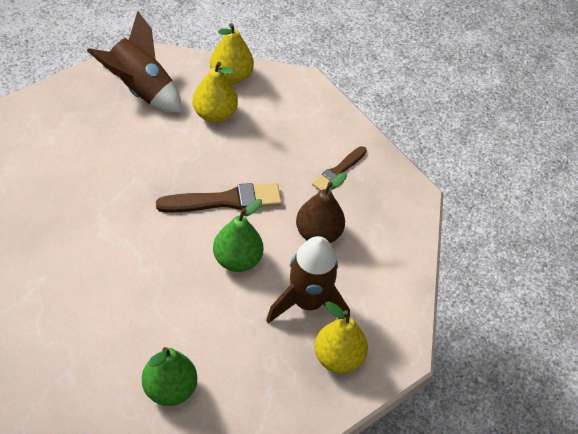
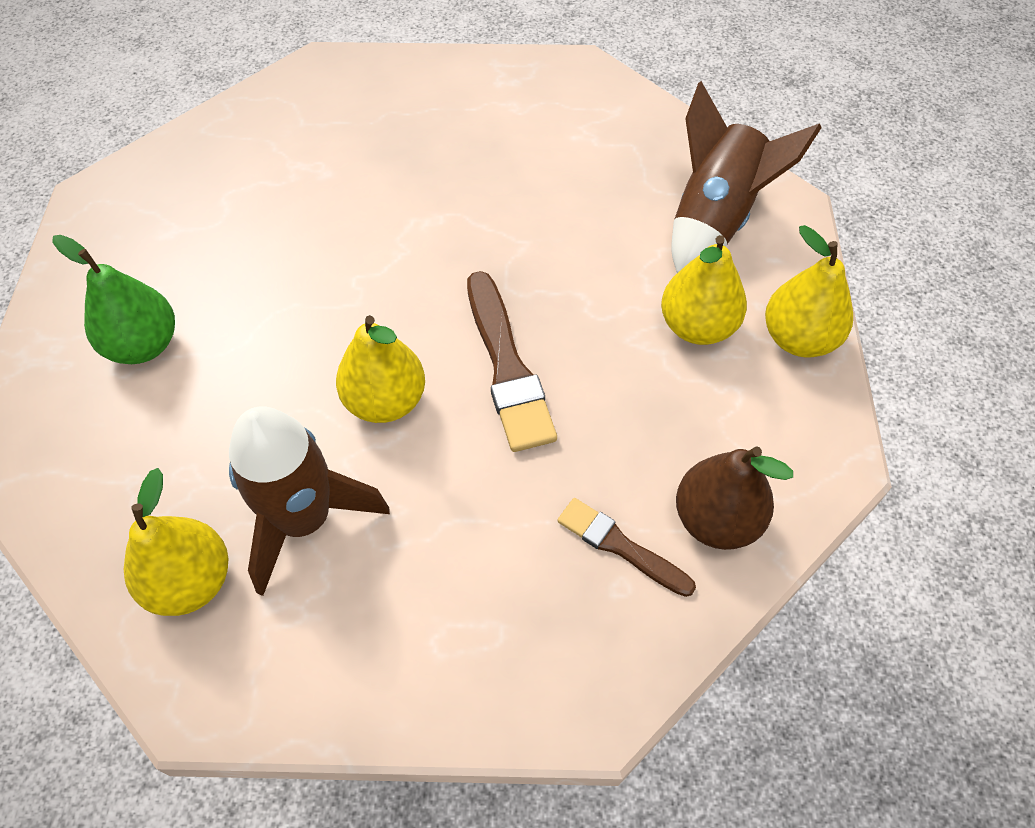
camera: 90 degrees right, 5 degrees up
(237, 260) = (385, 401): green pear -> yellow pear
(318, 233) = (460, 523): brown pear -> brown pear (716, 520)

